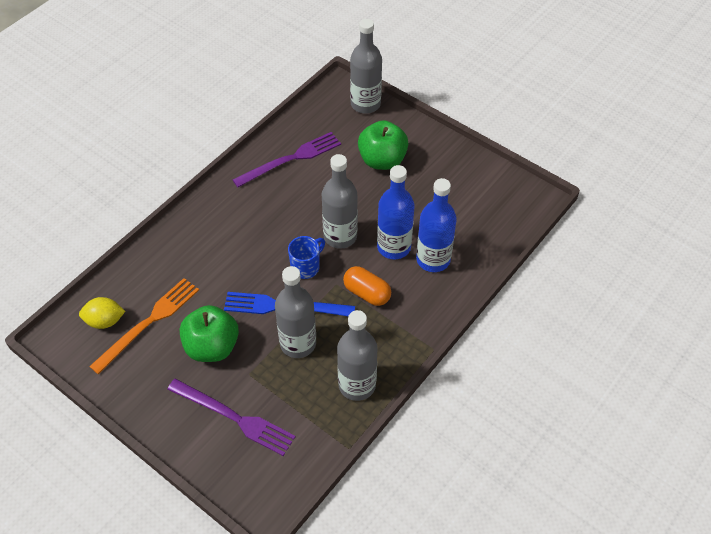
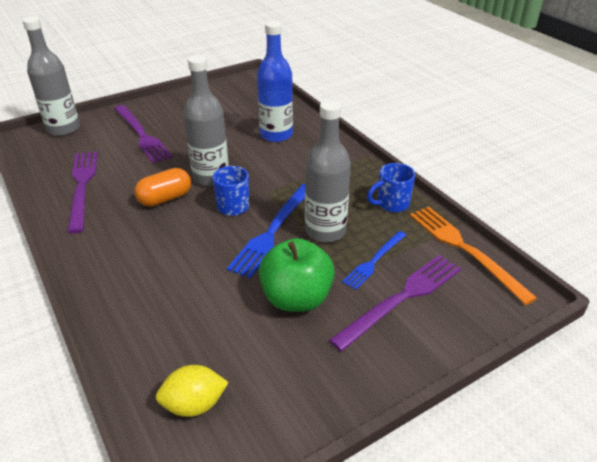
camera: 70 degrees left, 15 degrees down
(105, 321) = (194, 404): yellow lemon -> yellow lemon turned 60 degrees clockwise
(148, 322) = (226, 353): orange fork -> orange fork (464, 249)
(272, 389) = (374, 261): none -> blue fork
(357, 385) = (391, 204): grey bottle -> blue mug
(367, 293) = (289, 176): orange capsule -> orange capsule (165, 198)
(382, 160) = (141, 135): green apple -> purple fork
(394, 247) = (247, 151): blue bottle -> none

